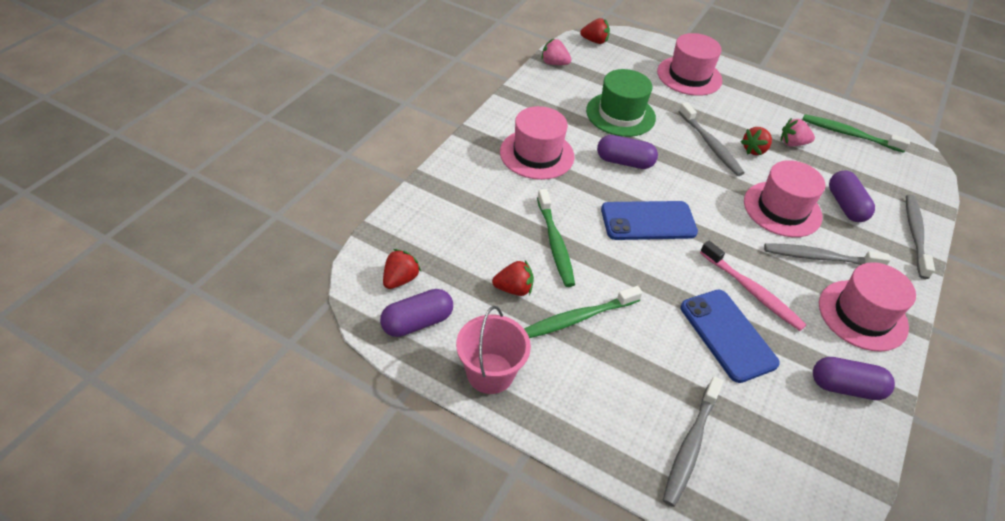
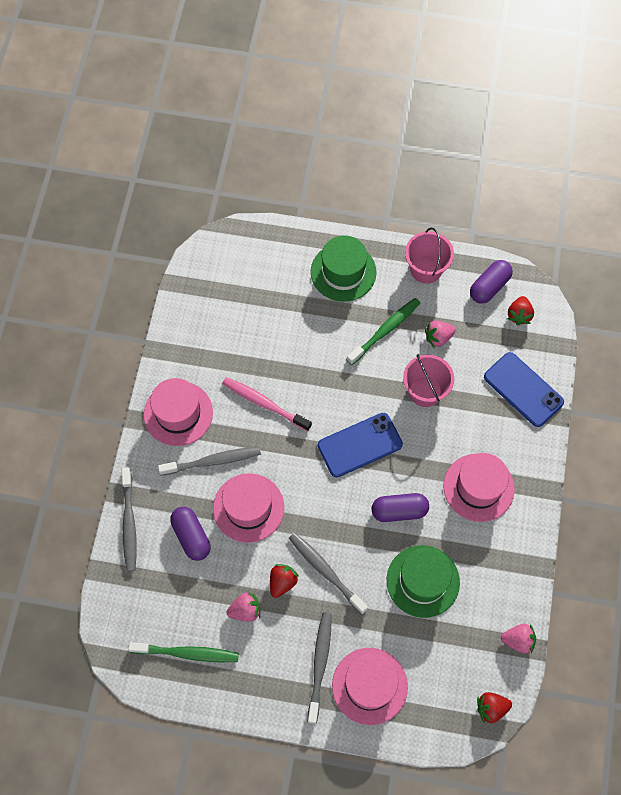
camera: 165 degrees right, 20 degrees up
(514, 289) = (438, 338): red strawberry -> pink strawberry
(555, 243) = (425, 391): green toothbrush -> pink bucket
(610, 410) = (343, 272): none -> green hat
(690, 445) = (288, 267): grey toothbrush -> grey toothbrush (320, 664)
(727, 335) = (277, 356): blue phone -> blue phone (523, 389)
(846, 387) = (191, 344): purple capsule -> none

